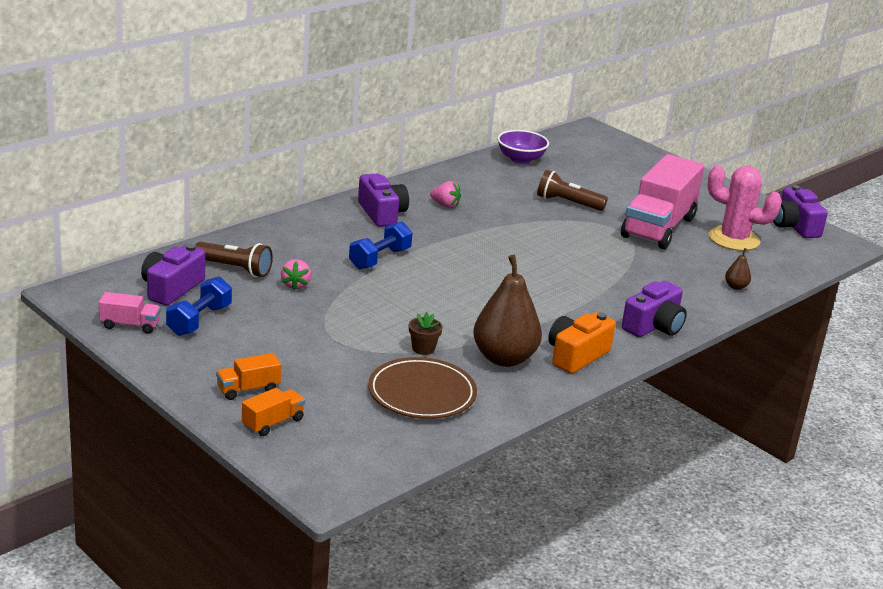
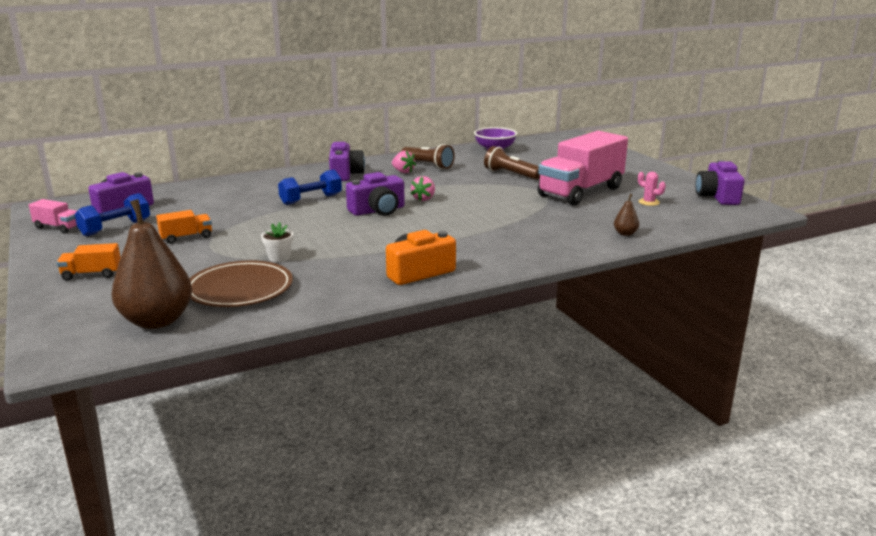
camera: 20 degrees right, 5 degrees down
(235, 269) = (186, 199): brown flashlight -> brown flashlight (428, 165)
(273, 423) = (80, 300): orange truck -> orange truck (186, 237)
(295, 285) = (222, 211): pink strawberry -> pink strawberry (424, 199)
(423, 349) = (279, 258): brown flower pot -> white flower pot
(504, 358) = (346, 269): brown pear -> brown pear (157, 321)
(654, 326) = (517, 256): purple camera -> purple camera (378, 210)
(734, 239) = (649, 202): pink cactus -> pink cactus, size x0.44

